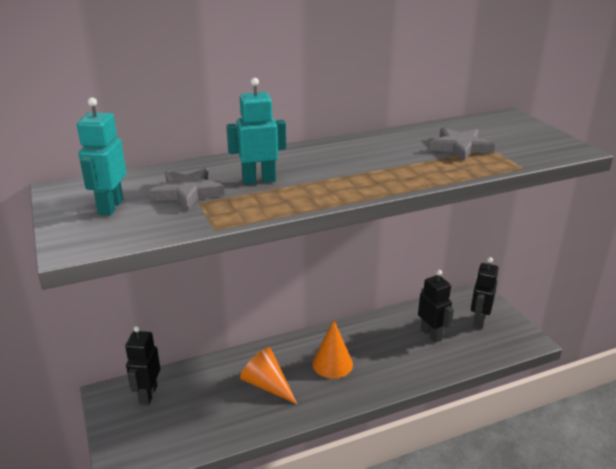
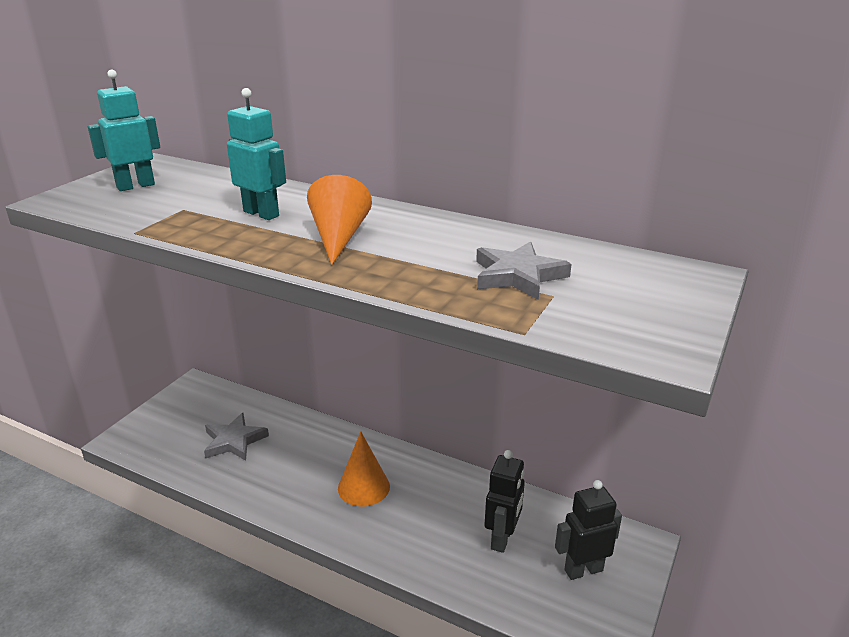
camera: 50 degrees right, 0 degrees up
(148, 394) = (212, 403): black robot -> none
(187, 192) = (196, 199): grey star -> grey star (234, 441)
(267, 385) = (288, 461): orange cone -> orange cone (339, 237)

